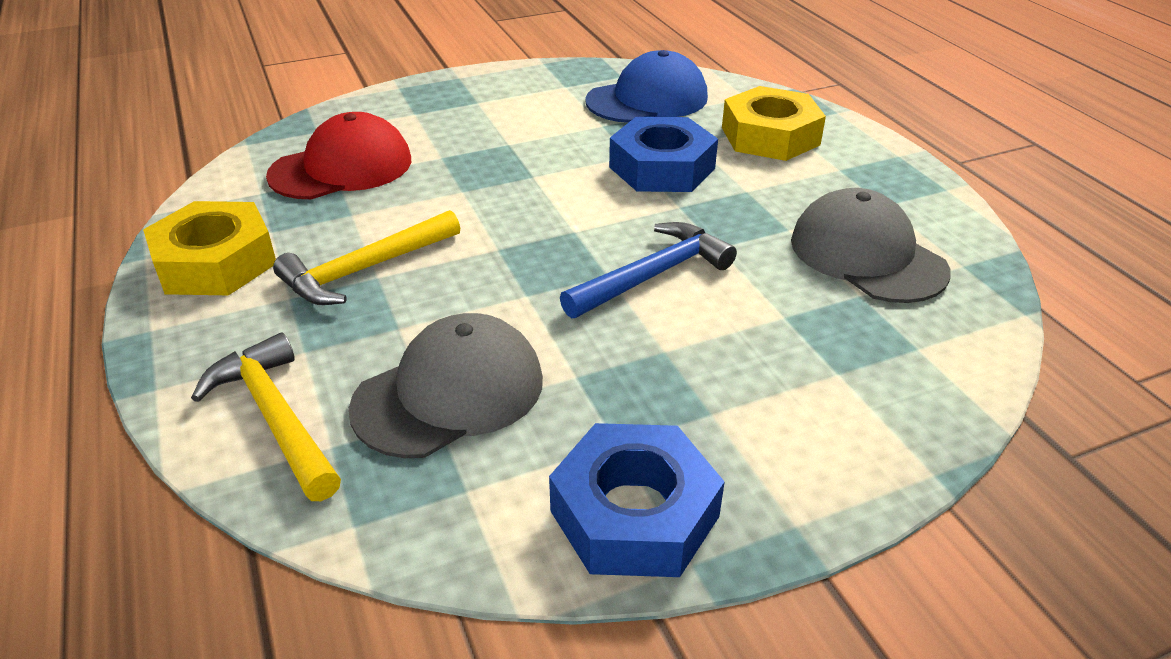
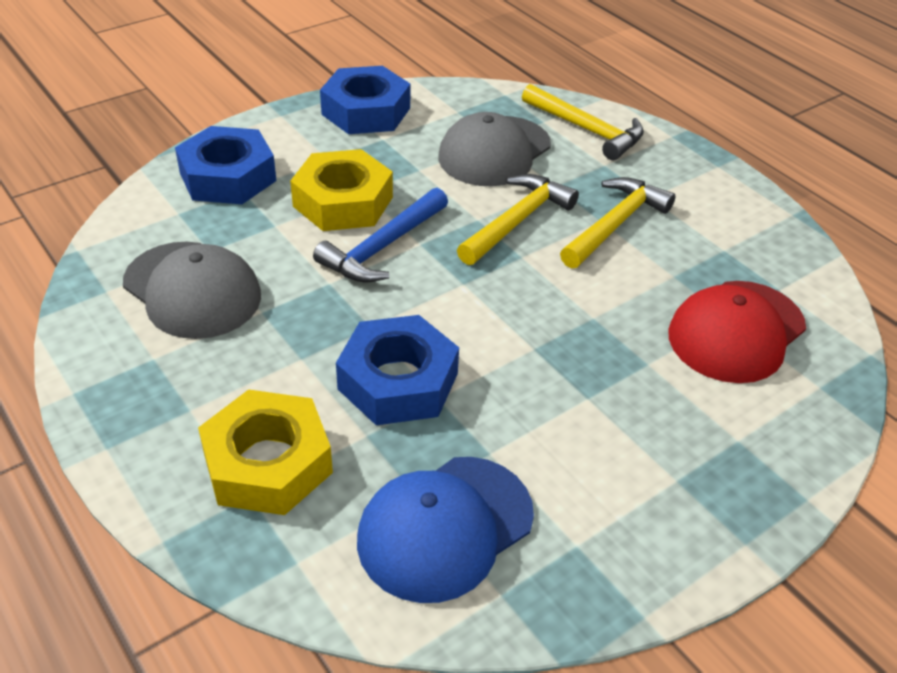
camera: 165 degrees right, 5 degrees up
(215, 262) = (734, 216): yellow nut -> yellow nut (343, 201)
(480, 286) = (516, 221): none -> yellow hammer
(864, 398) = (228, 177): none -> blue nut

